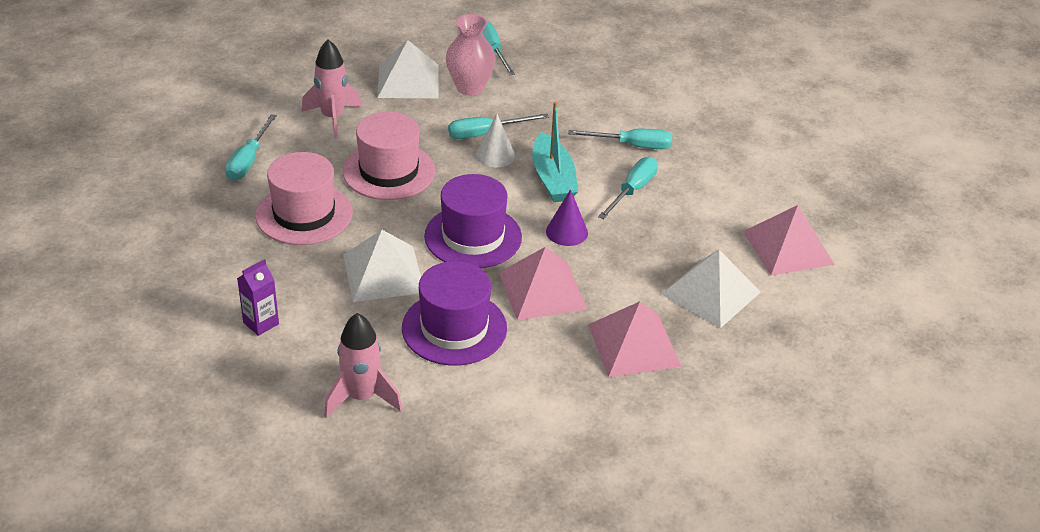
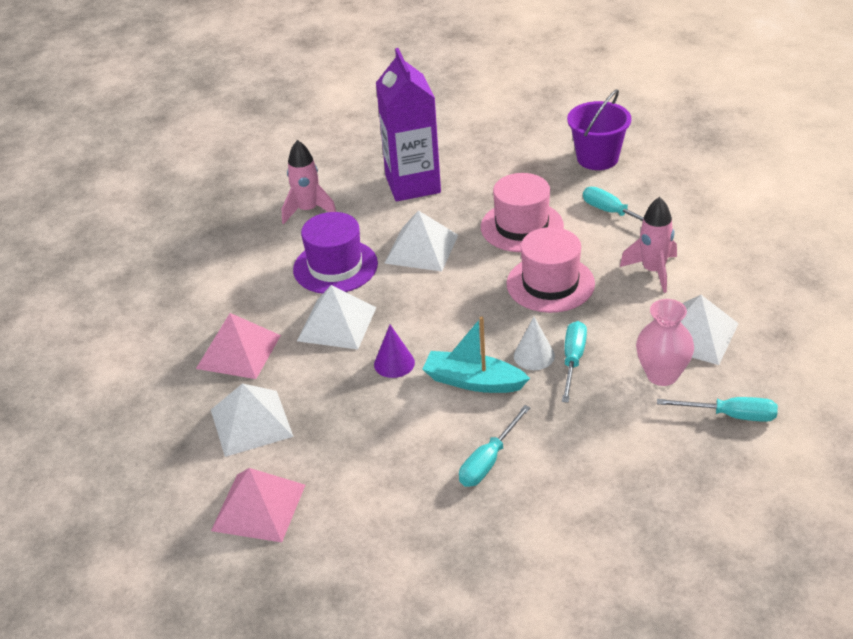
camera: 125 degrees right, 0 degrees up
(143, 195) = (597, 158): none -> purple bucket
(261, 323) = (413, 184): purple carton -> purple carton, size x2.43
(473, 237) = (429, 306): purple hat -> none
(542, 290) = (337, 324): pink pyramid -> white pyramid
(632, 190) = (419, 430): turquoise screwdriver -> none

